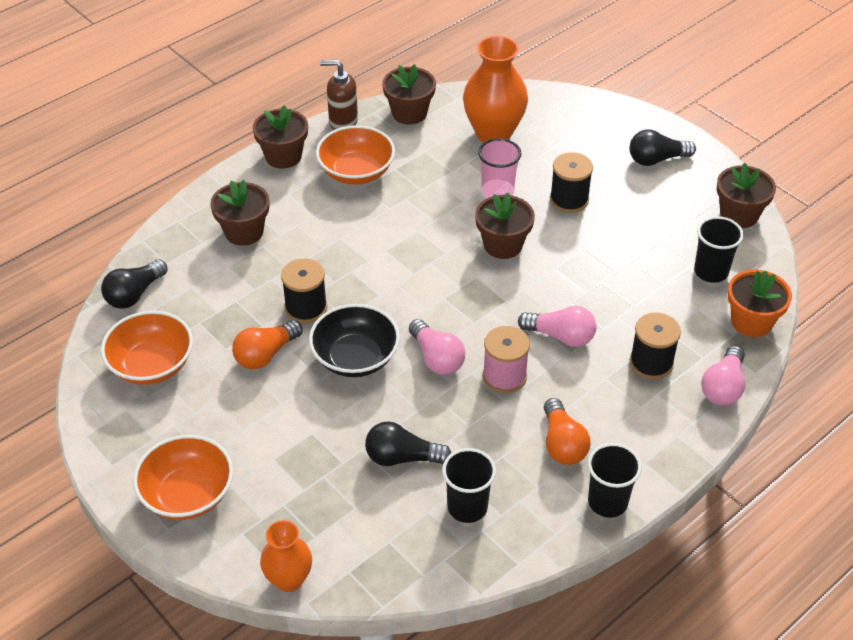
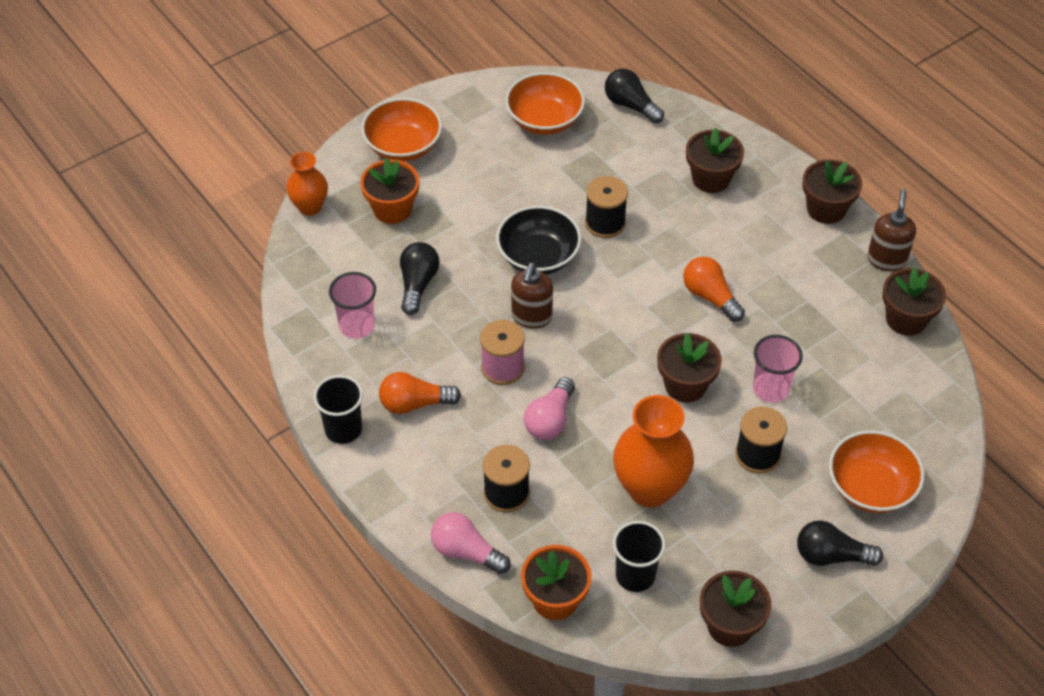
camera: 95 degrees right, 5 degrees up
(266, 354) = (549, 194): orange light bulb -> orange light bulb (710, 297)
(290, 494) = (392, 209): none -> orange flower pot
(356, 172) = (802, 268): orange bowl -> orange bowl (871, 487)
(436, 358) = (531, 317): pink light bulb -> brown soap dispenser
(467, 507) = (357, 326): black cup -> pink cup
(493, 133) = (873, 395): orange vase -> orange vase (650, 488)
(656, 159) = (831, 555): black light bulb -> black light bulb turned 75 degrees counterclockwise

